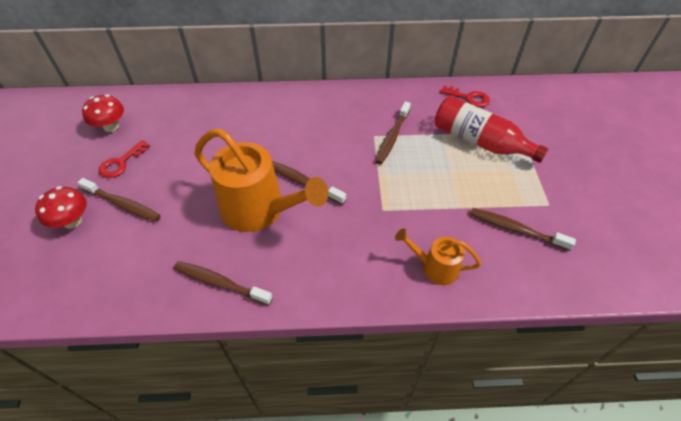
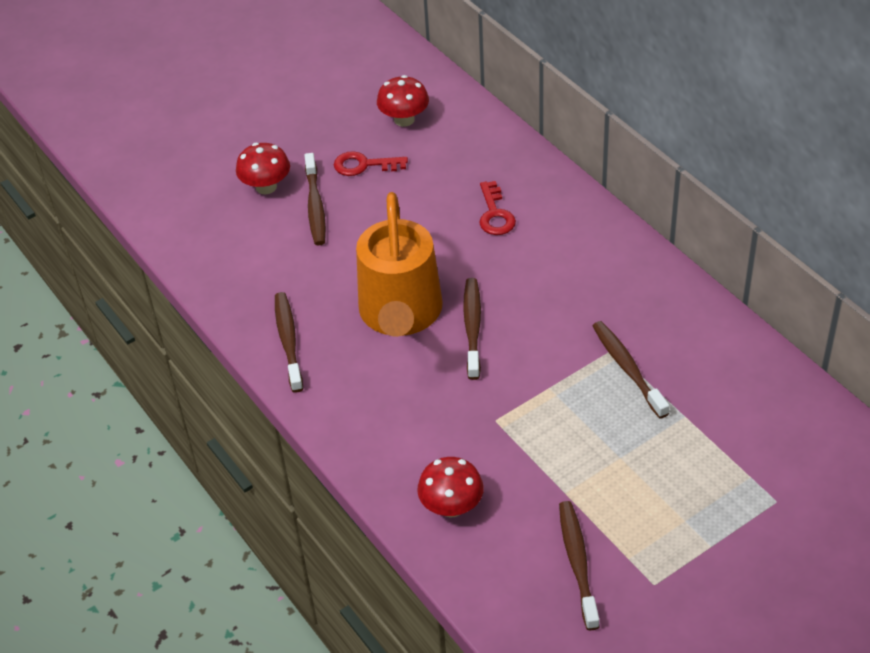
camera: 60 degrees right, 5 degrees down
(392, 137) = (627, 369): brown toothbrush -> brown toothbrush turned 75 degrees clockwise
(434, 267) = (451, 506): orange watering can -> red mushroom
(468, 98) = (794, 412): red key -> red key (495, 214)
(479, 141) = (709, 463): red bottle -> none

